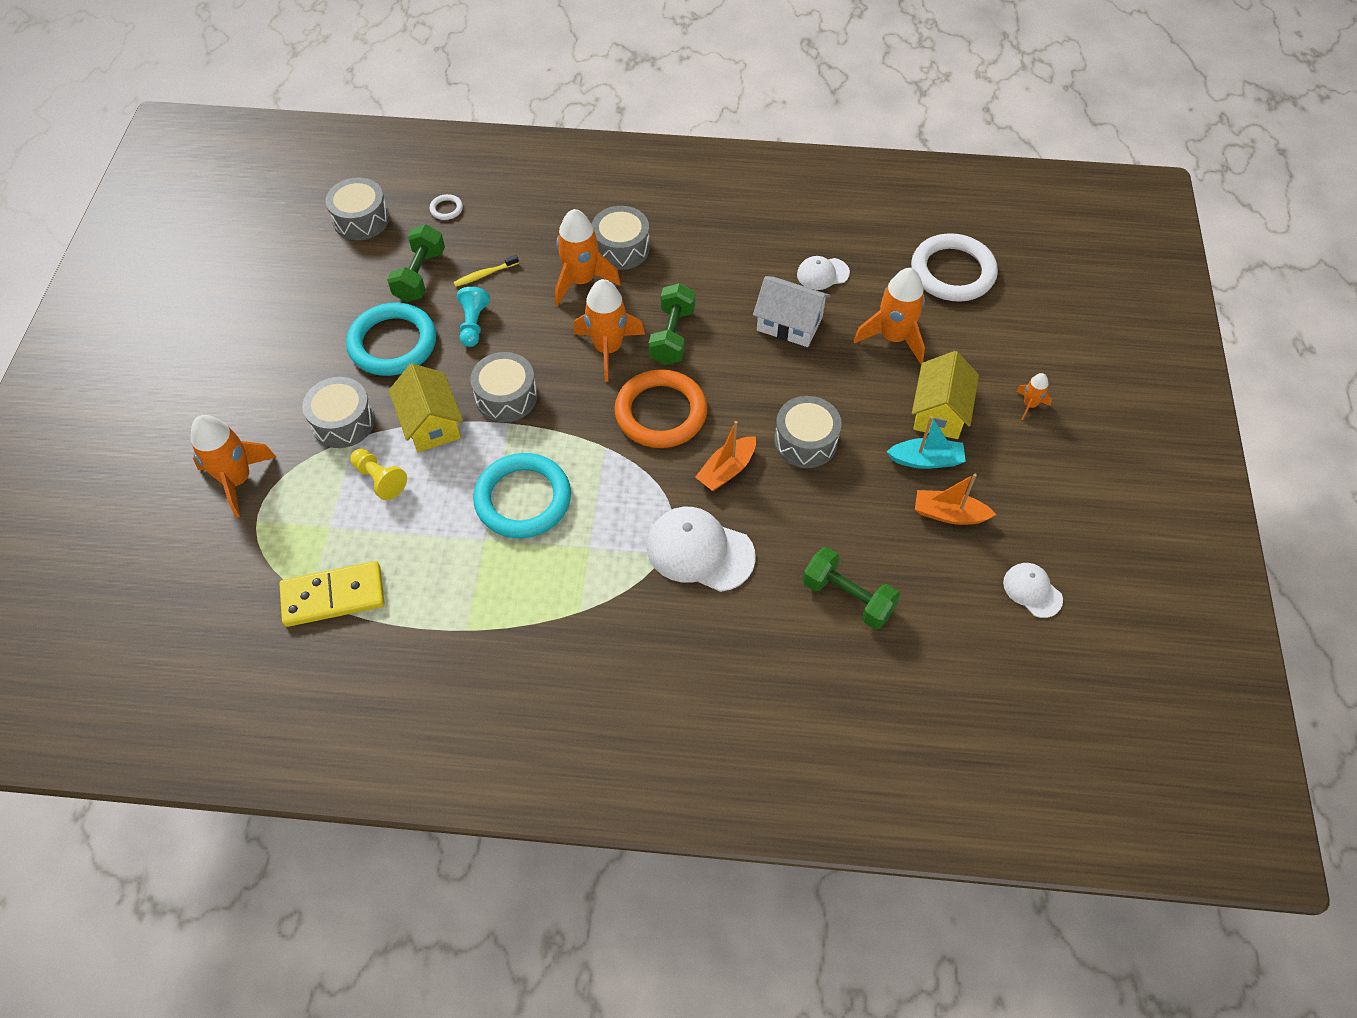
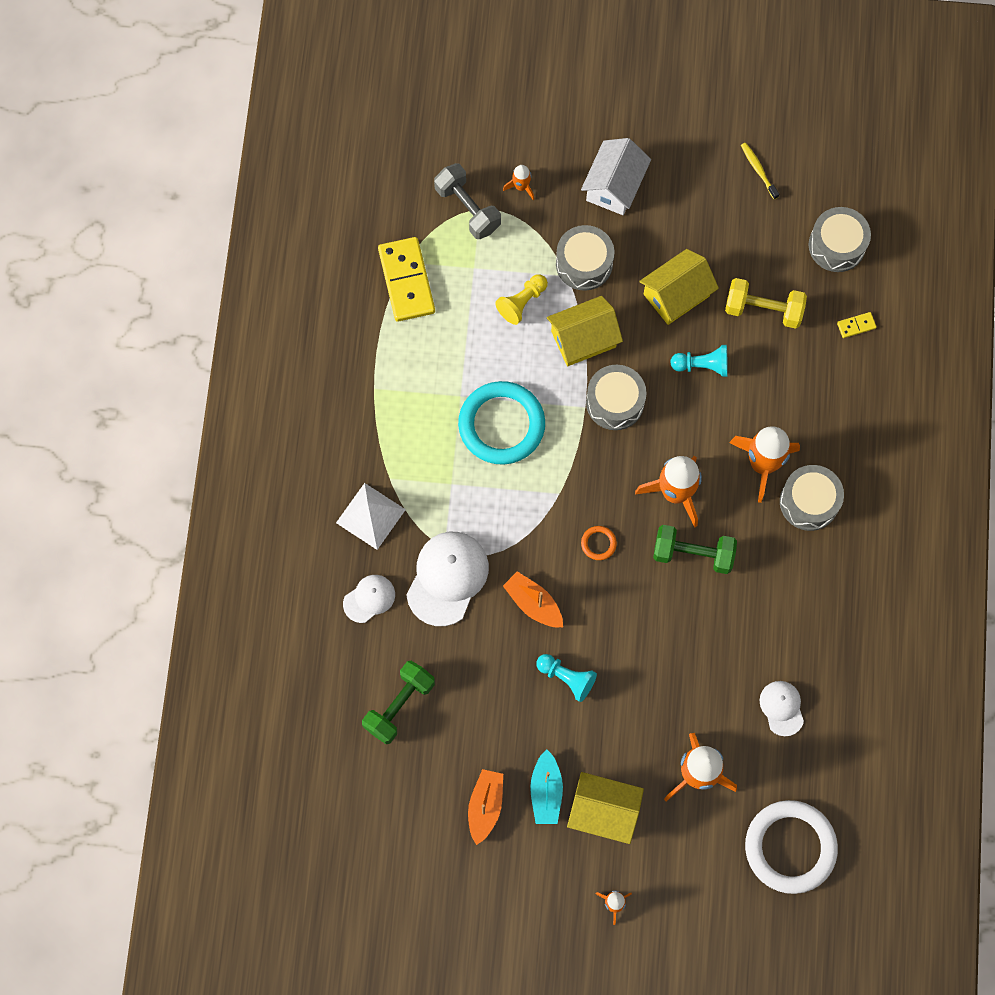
camera: 90 degrees right, 15 degrees up
(237, 480) = (521, 187): orange rocket -> orange rocket, size x0.49
(253, 533) = (467, 208): none -> grey dumbbell
(393, 343) = (676, 295): turquoise ring -> yellow house
(420, 275) = (763, 310): green dumbbell -> yellow dumbbell
(446, 209) = (856, 325): white ring -> yellow domino
(484, 274) = (767, 370): yellow toothbrush -> yellow toothbrush (758, 170)
(625, 630) = (371, 516): none -> white pyramid
(661, 413) = (598, 543): orange ring -> orange ring, size x0.40
(789, 324) = (712, 670): white house -> white house (614, 186)
(805, 441) = (567, 678): grey drum -> turquoise pawn
(1032, 591) = (404, 872): white cap -> white cap (369, 599)

